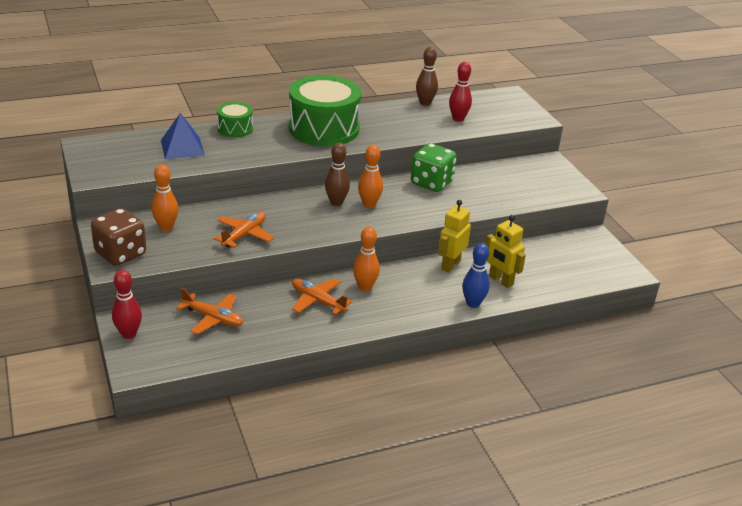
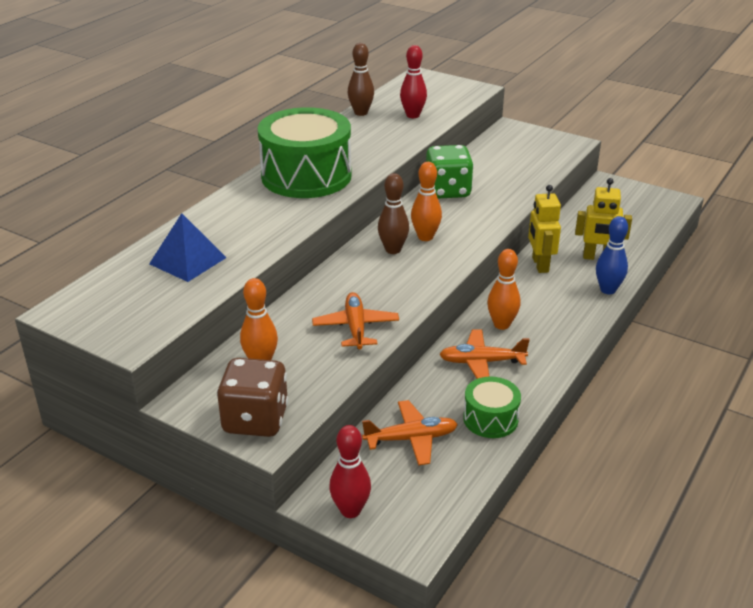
camera: 35 degrees left, 0 degrees up
(235, 128) = (214, 215): green drum -> green drum (490, 419)

